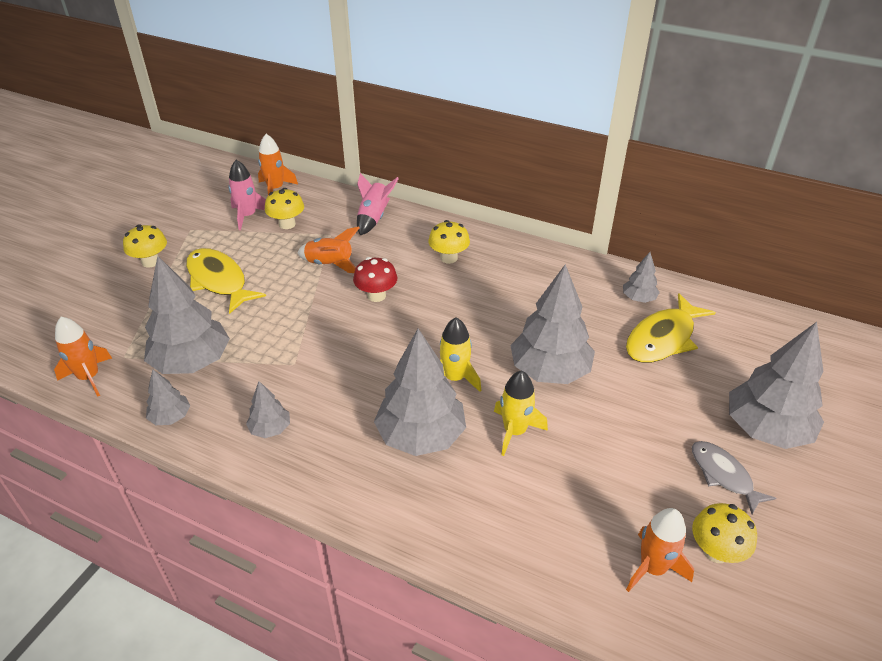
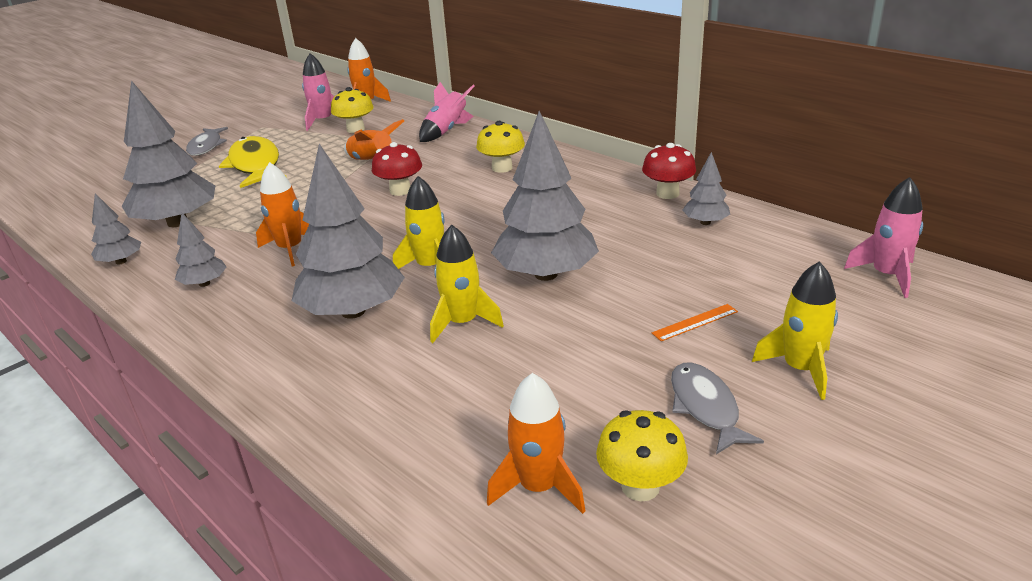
camera: 20 degrees right, 10 degrees down
(89, 377) = (78, 223): orange rocket -> orange rocket (290, 249)
(151, 262) = (206, 146): yellow mushroom -> grey fish
(596, 271) = (667, 194): none -> red mushroom
(663, 338) = (713, 261): yellow fish -> none
(679, 400) = (695, 322): none -> orange ruler
(766, 429) = (800, 369): grey tree -> yellow rocket
(782, 333) = (886, 275): none -> pink rocket

